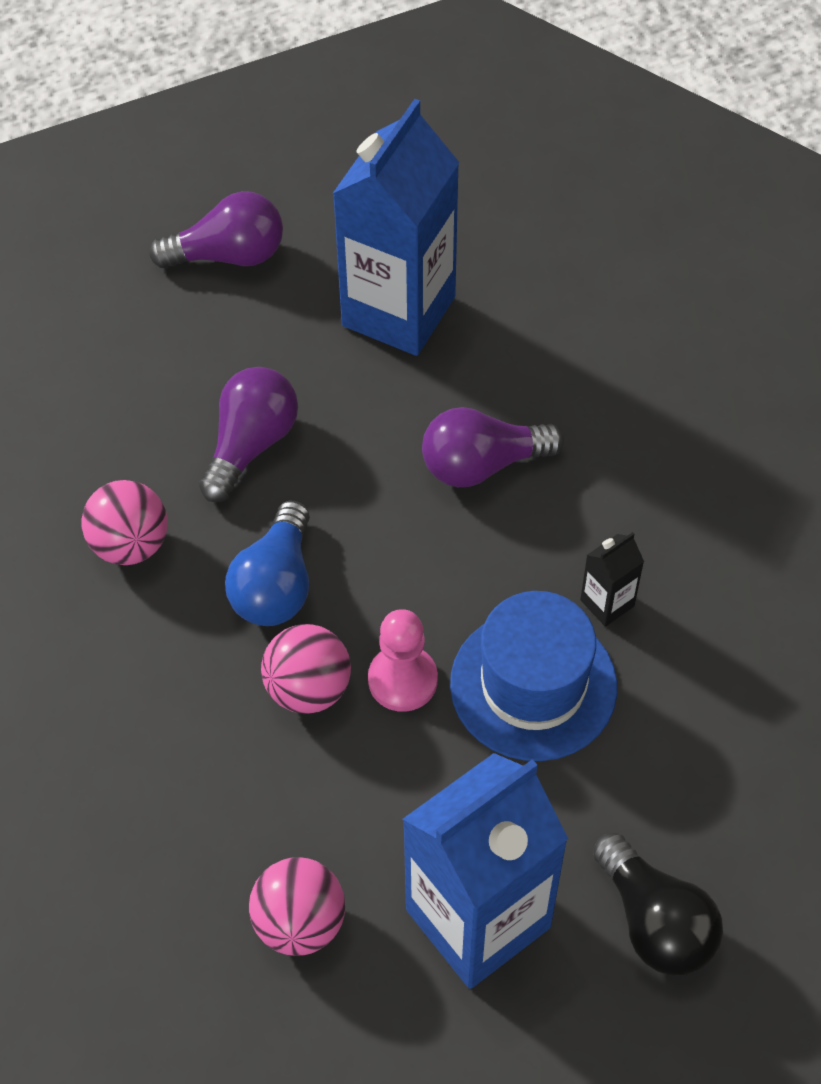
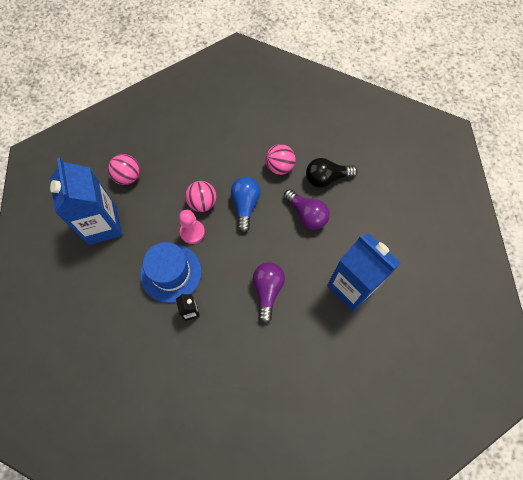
camera: 110 degrees right, 10 degrees up
(229, 255) = (400, 233): purple light bulb -> none
(275, 585) = (245, 205): blue light bulb -> blue light bulb turned 60 degrees clockwise
(655, 922) = (73, 277): black light bulb -> black light bulb (326, 178)

